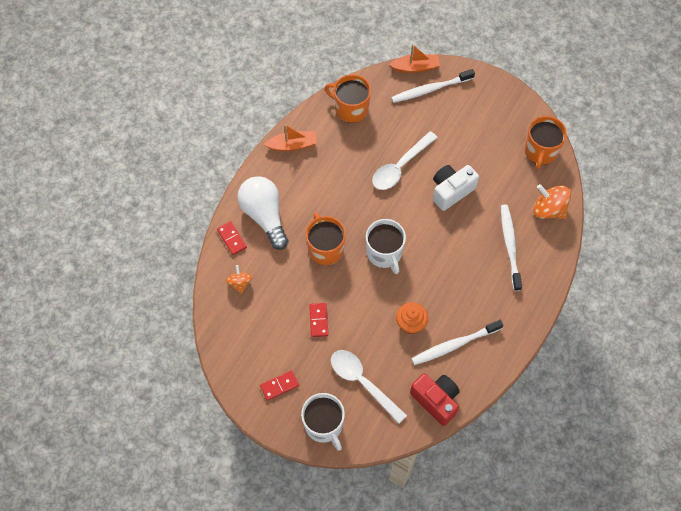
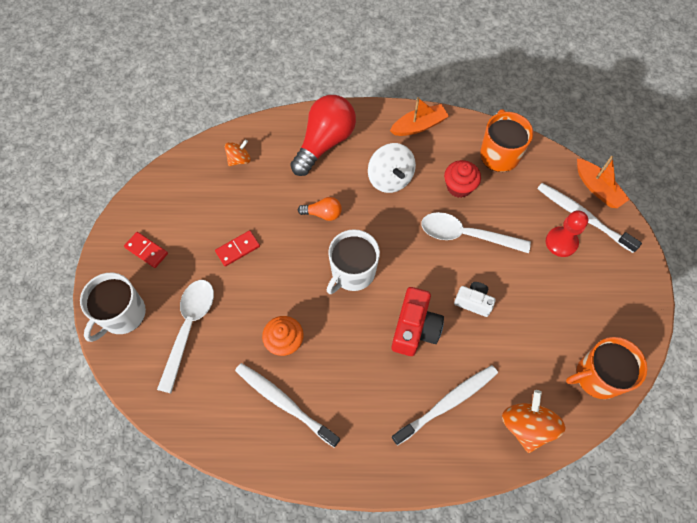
camera: 60 degrees right, 0 degrees up
(232, 239) = (282, 129): red domino -> none
(264, 216) = (325, 143): white light bulb -> red light bulb
(292, 145) = (419, 126): orange boat -> orange boat turned 75 degrees counterclockwise
(325, 189) = (390, 178): none -> white spinning top
(325, 248) = (323, 214): orange mug -> orange light bulb
(360, 149) = (459, 187): none -> red cupcake
(436, 400) = (205, 416): red camera -> red camera (414, 329)
(441, 114) = (561, 242): none -> red pawn
(451, 191) = (473, 302): white camera -> white camera, size x0.62

